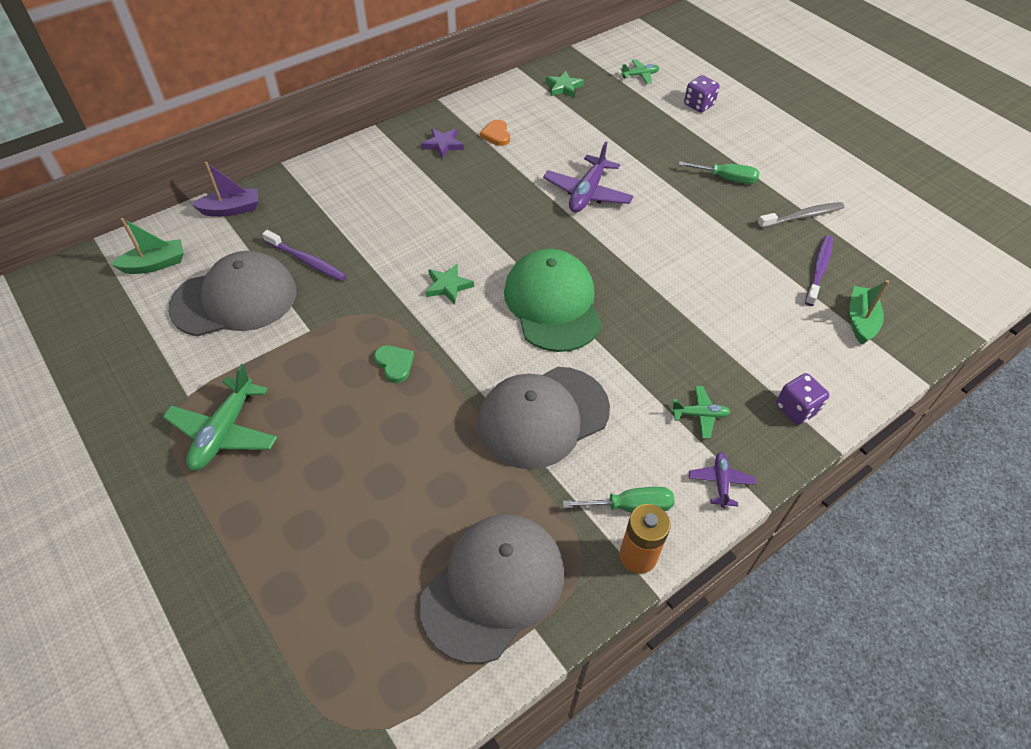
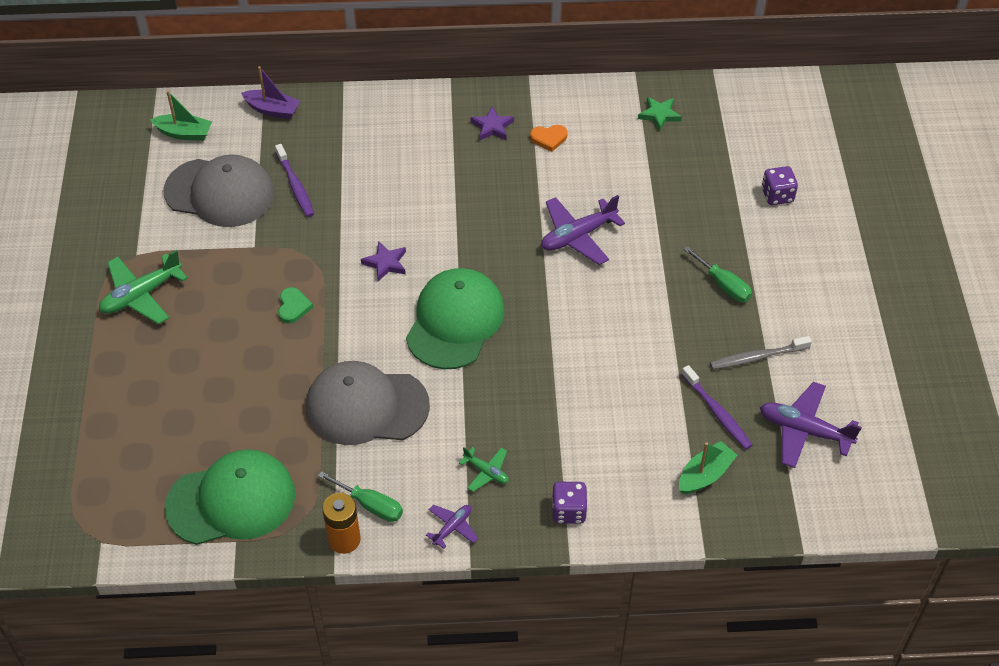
camera: 35 degrees right, 0 degrees up
(448, 286) = (385, 263): green star -> purple star
(493, 587) = (231, 500): grey cap -> green cap
(496, 135) = (549, 138): orange heart -> orange heart turned 120 degrees counterclockwise
(640, 75) = (750, 135): green plane -> none
(802, 216) = (757, 357): grey toothbrush -> grey toothbrush turned 150 degrees clockwise
(819, 270) = (717, 412): purple toothbrush -> purple toothbrush turned 90 degrees clockwise
(888, 251) = (804, 431): none -> purple plane

